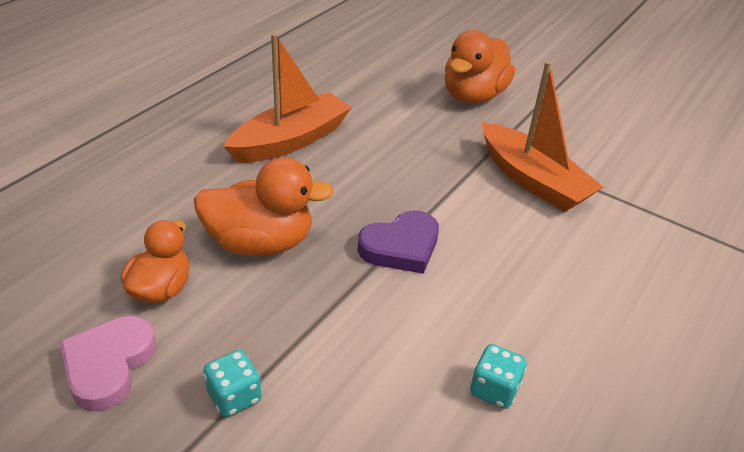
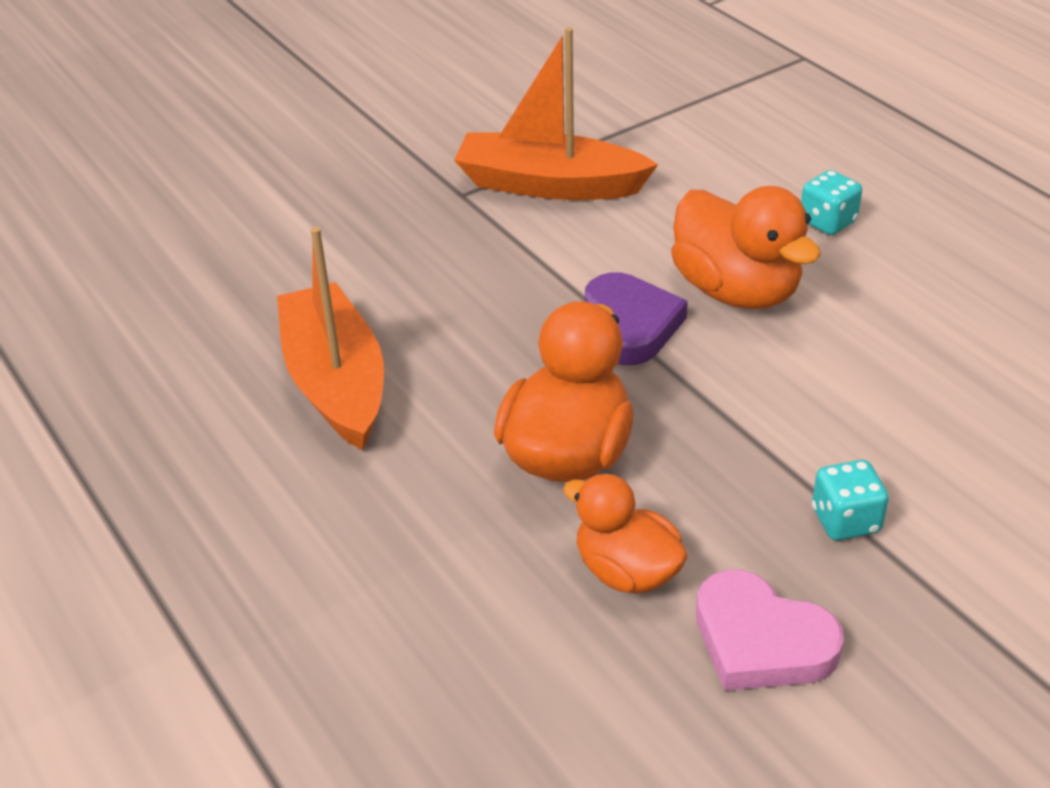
camera: 65 degrees left, 0 degrees up
(473, 96) = (331, 180): orange duck -> orange duck (736, 291)
(494, 389) = (882, 311): turquoise dice -> turquoise dice (827, 222)
(533, 180) = (549, 185): orange boat -> orange boat turned 150 degrees counterclockwise

